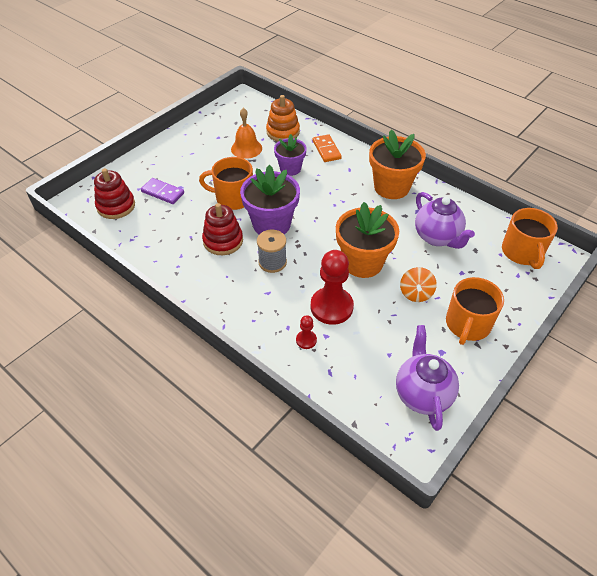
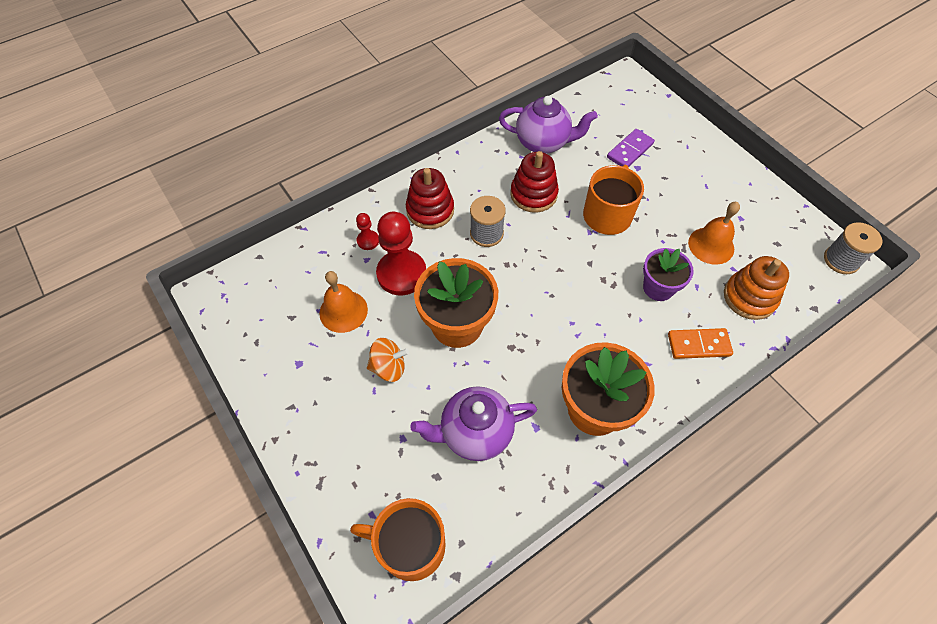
camera: 105 degrees right, 10 degrees up
(116, 206) = (613, 110): red stacking toy -> red stacking toy (430, 210)
(241, 99) = (841, 260): none -> grey spool
(271, 224) = (549, 245): purple flower pot -> none
(382, 336) = (343, 311): none -> orange bell
(415, 293) = (389, 367): orange spinning top -> orange spinning top turned 150 degrees clockwise
(422, 394) = (259, 324): purple teapot -> purple teapot (543, 143)
(467, 324) = (321, 408): orange mug -> none

